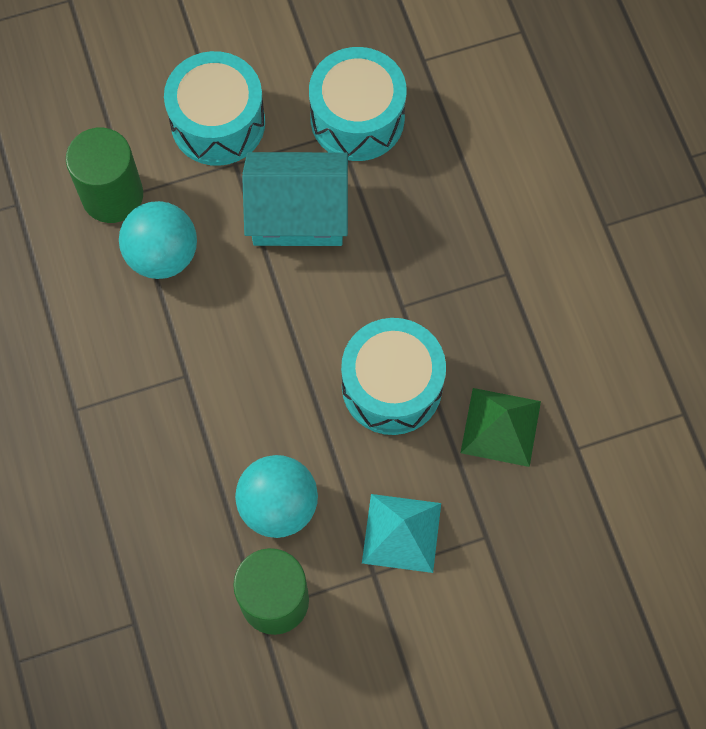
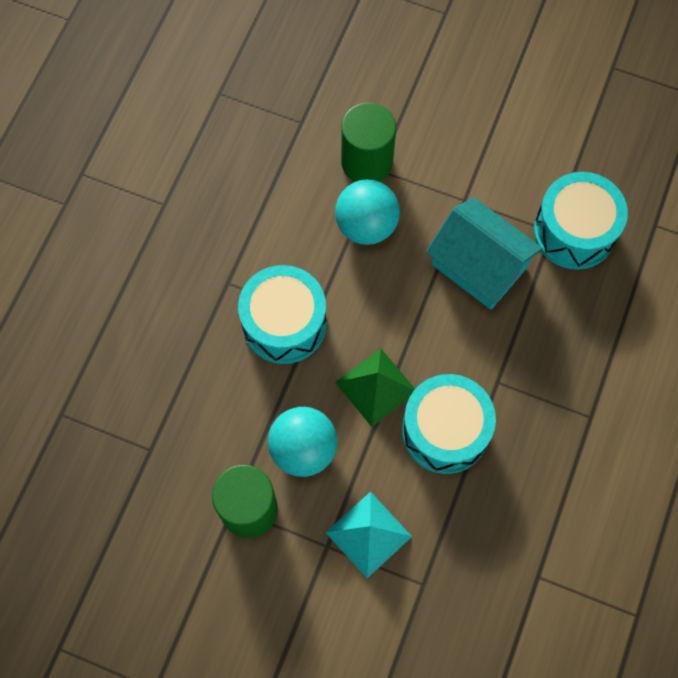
camera: 40 degrees right, 0 degrees up
(218, 123) = (476, 165): turquoise drum -> turquoise drum (284, 323)
(501, 426) = (497, 518): green pyramid -> green pyramid (376, 387)

